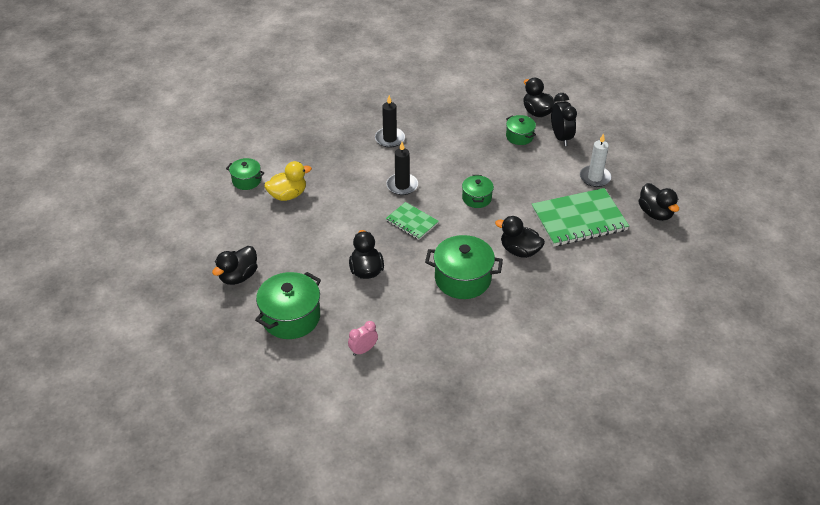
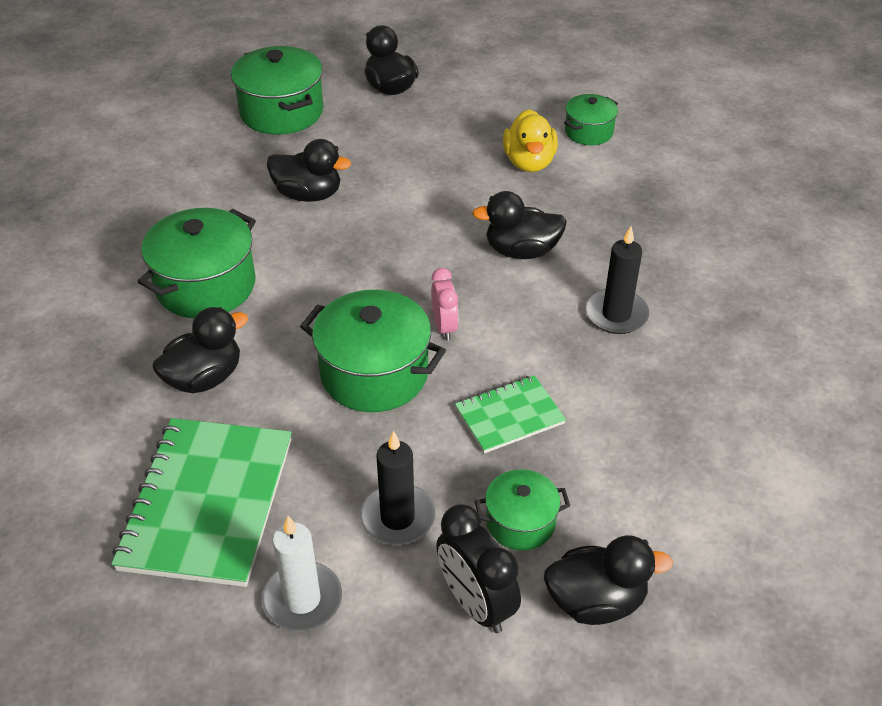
camera: 115 degrees right, 0 degrees up
(363, 350) = (172, 154): pink clock -> pink clock (444, 327)
(402, 185) = (472, 289): black candle -> black candle (397, 517)
(412, 222) = (374, 272): green notebook -> green notebook (509, 416)
(476, 198) = (374, 373): green pot -> green pot, size x1.76
(560, 137) = (476, 604): black clock -> black clock turned 45 degrees clockwise
(655, 213) = (117, 657): black duck -> black duck (521, 251)

